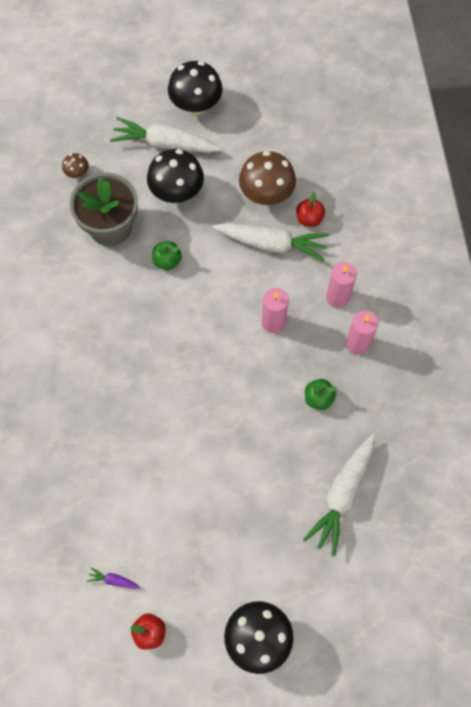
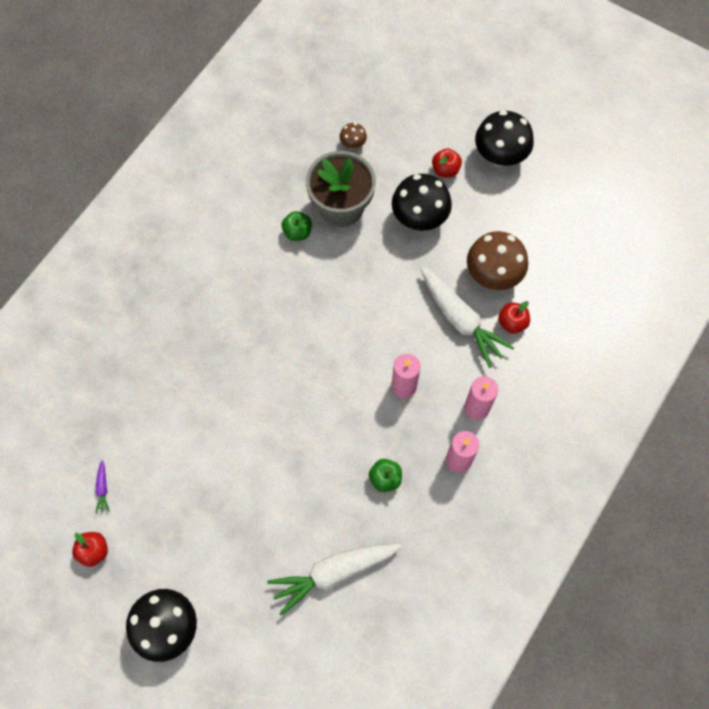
camera: 40 degrees right, 0 degrees up
(114, 580) = (103, 488): purple carrot -> purple carrot turned 150 degrees counterclockwise
(165, 143) = (445, 170): white carrot -> red apple
(167, 261) = (362, 269): green apple -> green apple (297, 232)

